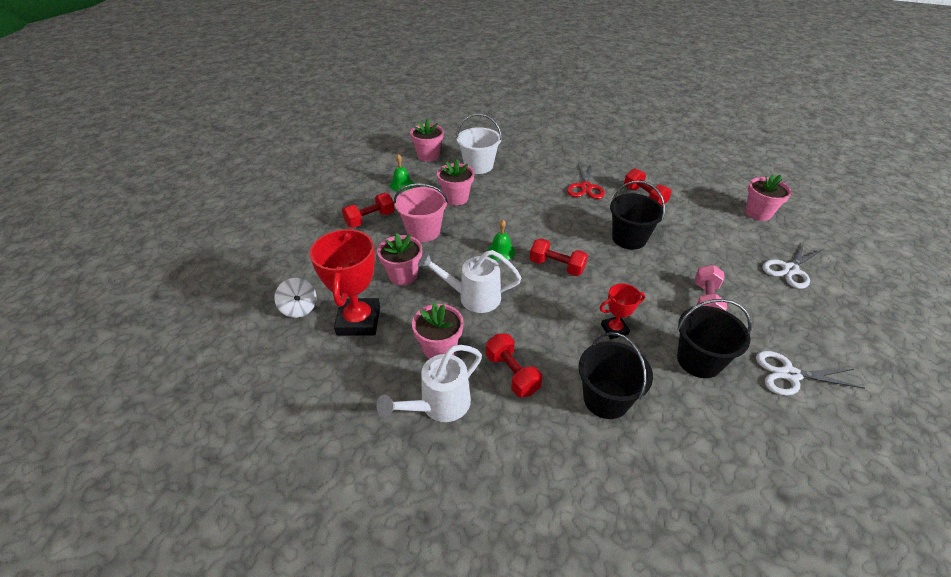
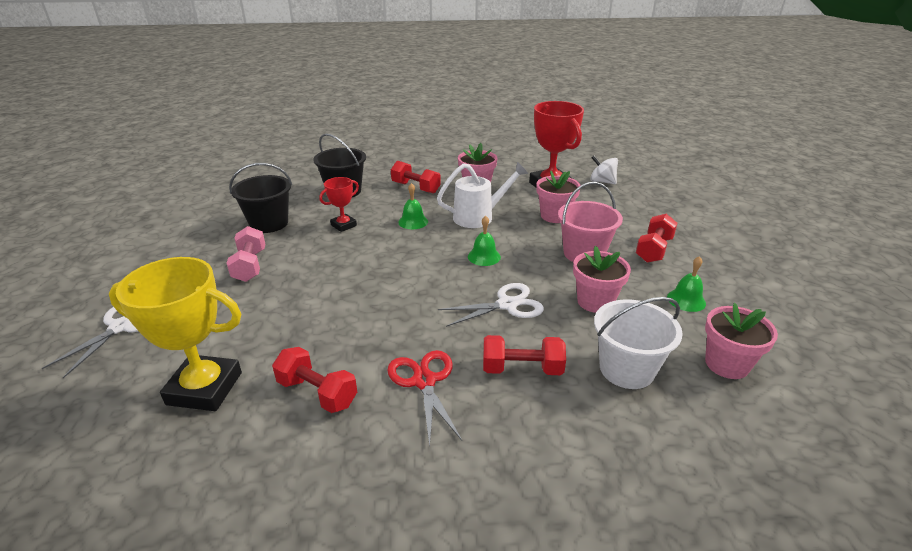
camera: 155 degrees right, 10 degrees down
(439, 405) = (453, 168): white watering can -> none
(541, 312) = (413, 221): none -> green bell
(556, 266) = (416, 258): red dumbbell -> red dumbbell (522, 369)
(629, 238) = (338, 311): black bucket -> none
(709, 214) = (205, 388): none -> yellow trophy
(758, 213) = (108, 419): pink flower pot -> none
(790, 374) = (190, 232): white scissors -> white scissors (507, 305)

